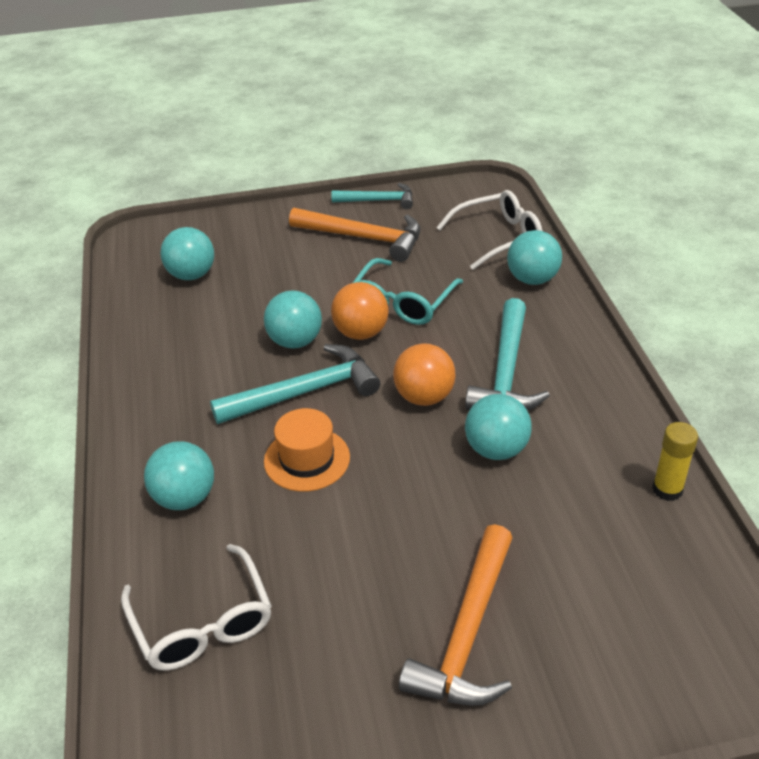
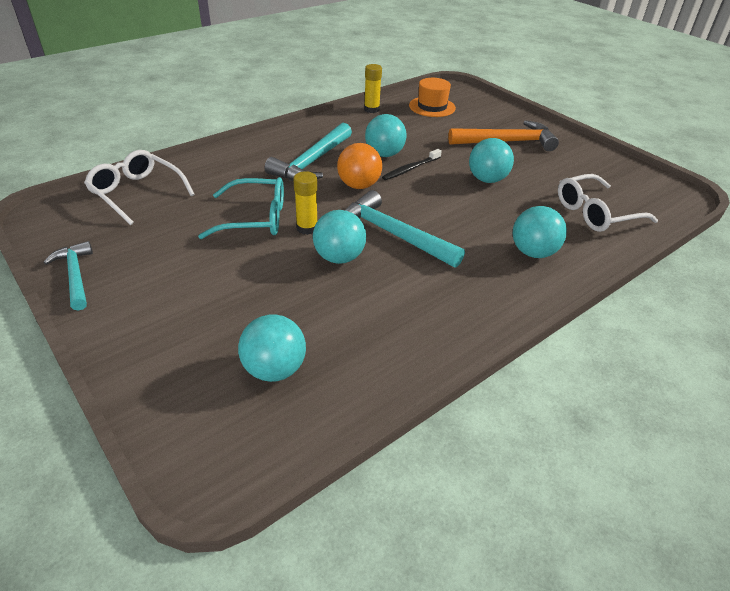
camera: 120 degrees left, 0 degrees up
(203, 623) = (595, 213): white glasses -> white glasses turned 150 degrees counterclockwise
(307, 459) = (453, 214): orange hat -> orange hat (432, 107)
(361, 333) = (307, 228): orange ball -> yellow glue stick
(364, 238) = (157, 265): orange hammer -> none
(440, 462) = (410, 169): none -> black toothbrush
(506, 372) = (312, 162): turquoise hammer -> turquoise hammer turned 135 degrees clockwise
(532, 279) = (196, 169): turquoise ball -> turquoise ball (487, 179)

